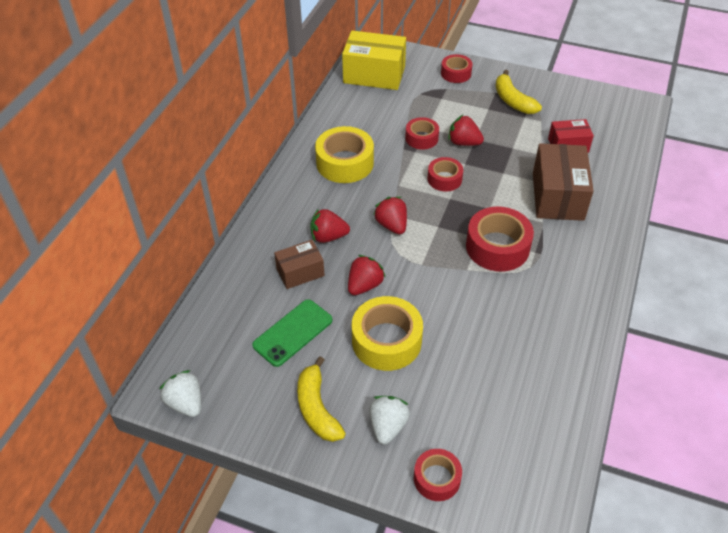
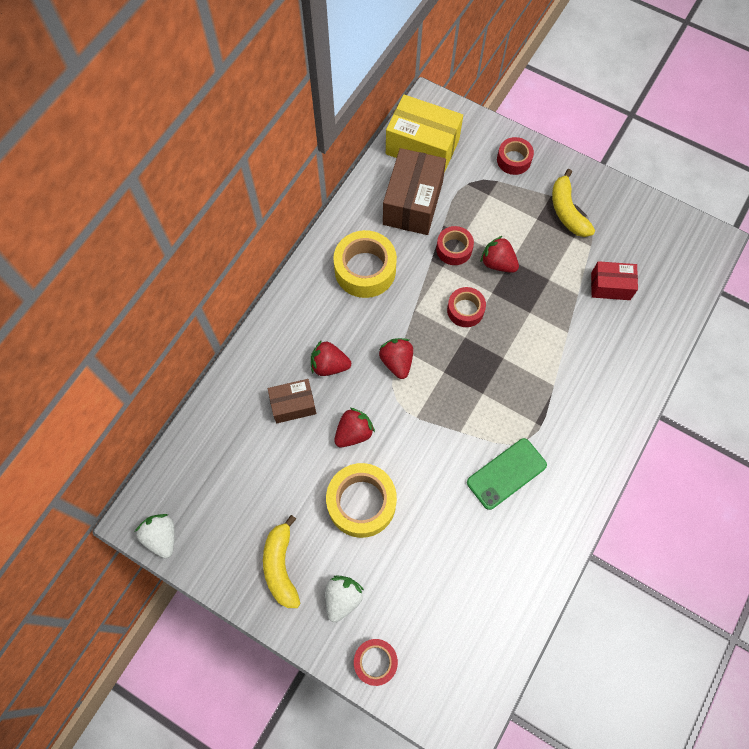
camera: 10 degrees right, 20 degrees up
(293, 332) = (273, 476): green phone -> green phone (506, 473)
(497, 247) = (498, 409): red tape -> none
(557, 196) = (579, 354): brown box -> brown box (412, 203)

